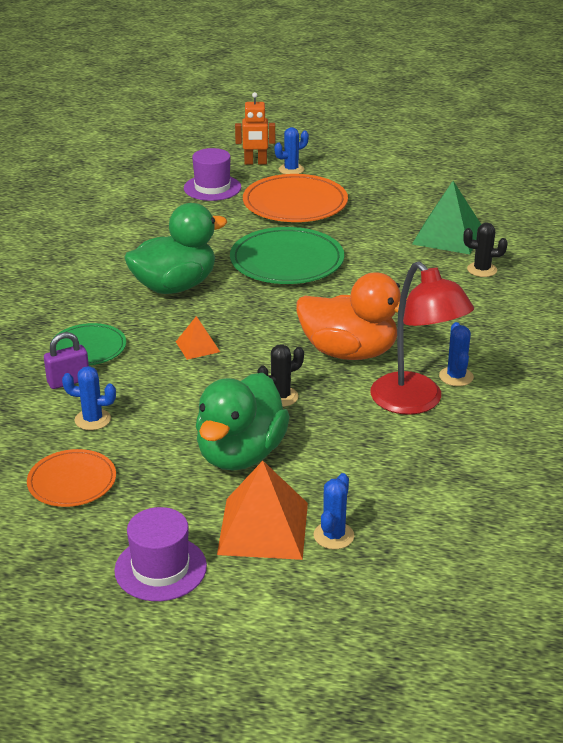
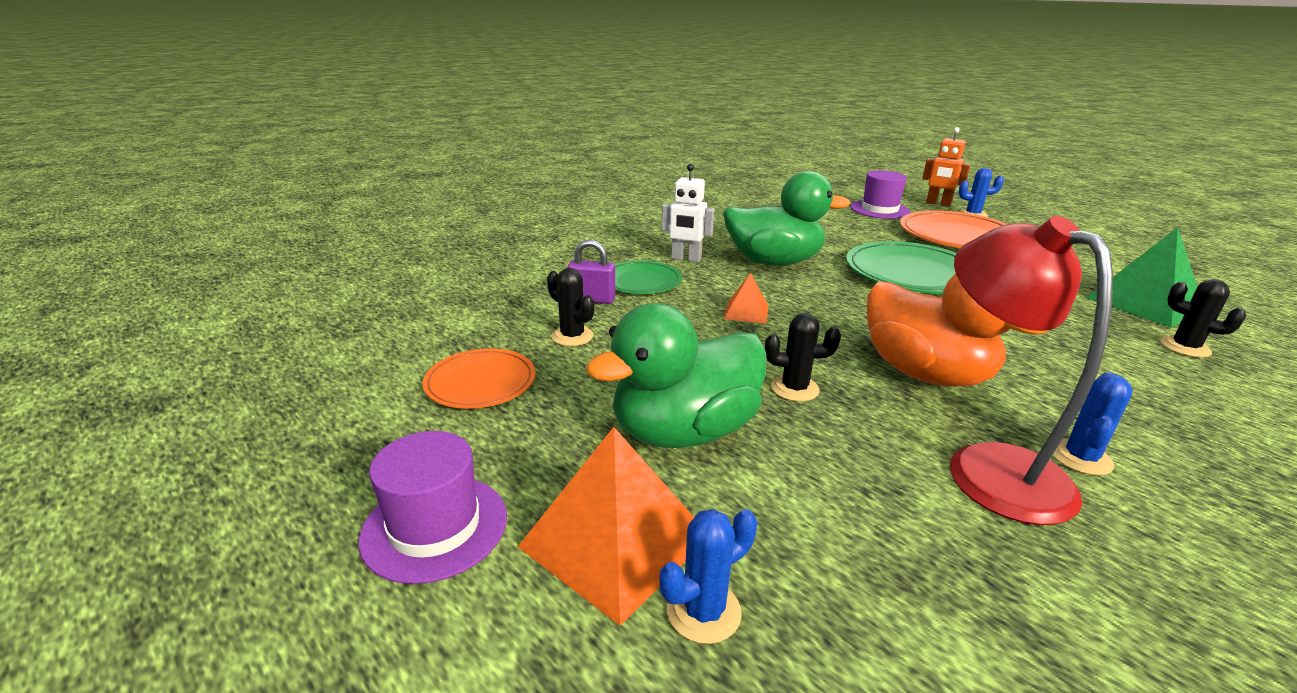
camera: 35 degrees right, 5 degrees down
(92, 419) = (572, 336): blue cactus -> black cactus
(100, 309) = (686, 259): none -> white robot
(415, 402) = (988, 466): red lamp -> red lamp turned 150 degrees clockwise

